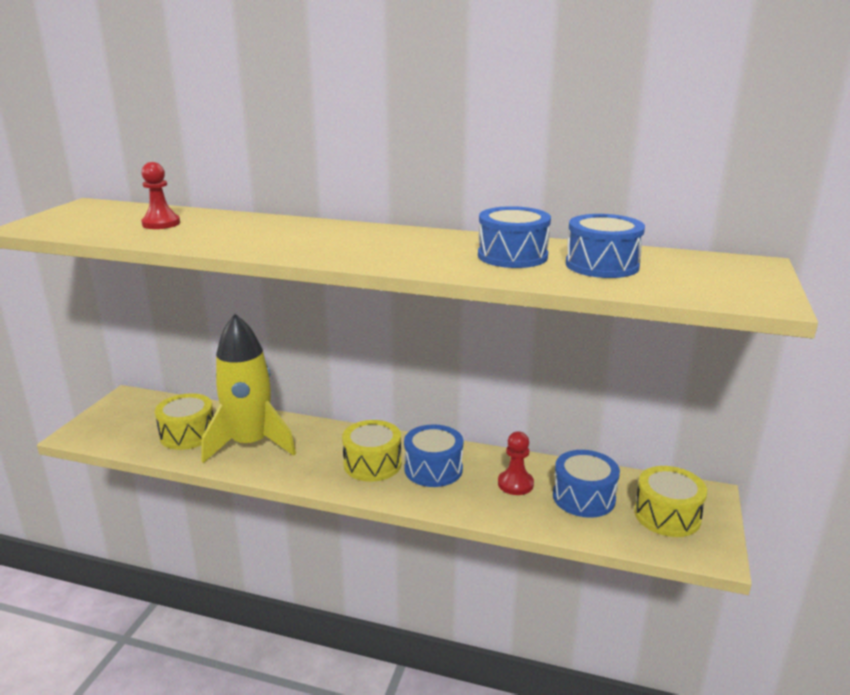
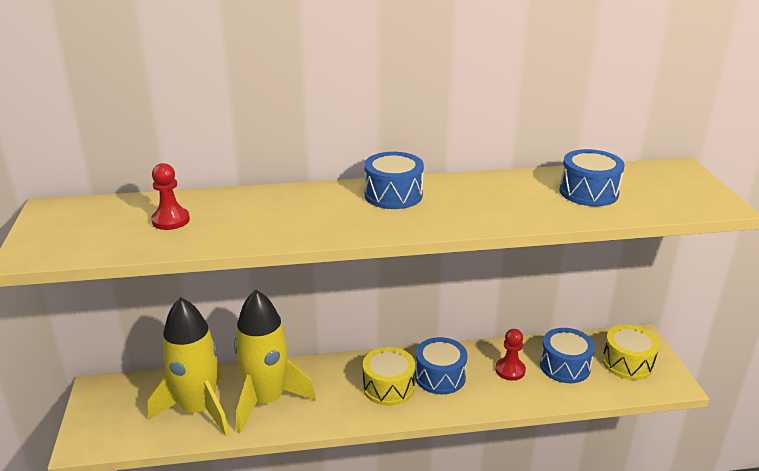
camera: 25 degrees left, 5 degrees up
(188, 434) = (198, 409): yellow drum -> yellow rocket
(512, 256) = (517, 196): blue drum -> blue drum (393, 195)

